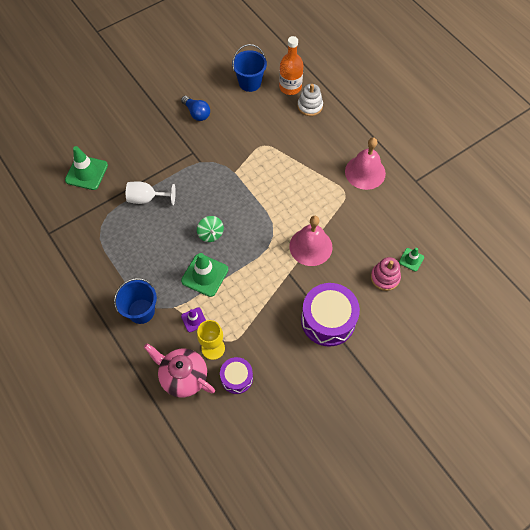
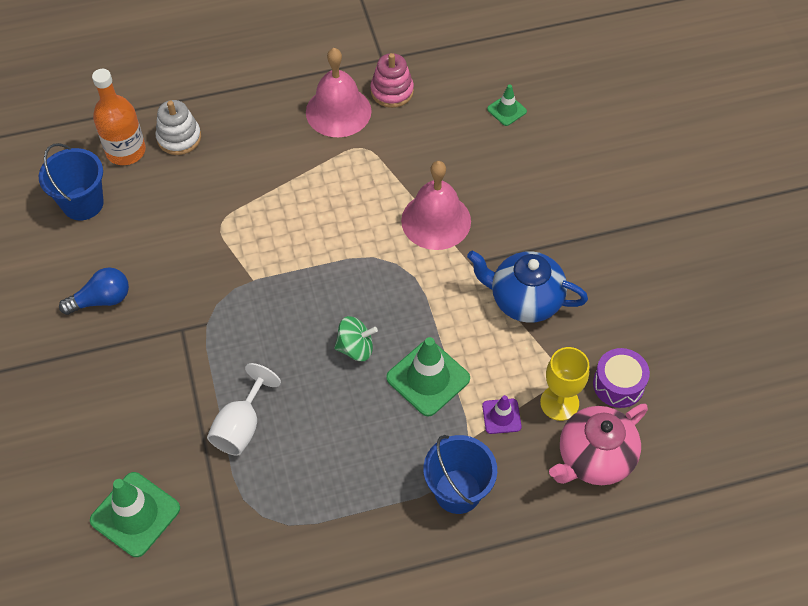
camera: 70 degrees left, 5 degrees down
(275, 310) = (524, 300): none -> blue teapot
(328, 320) = (565, 239): purple drum -> none
(385, 277) = (523, 149): pink stacking toy -> pink stacking toy (392, 91)

